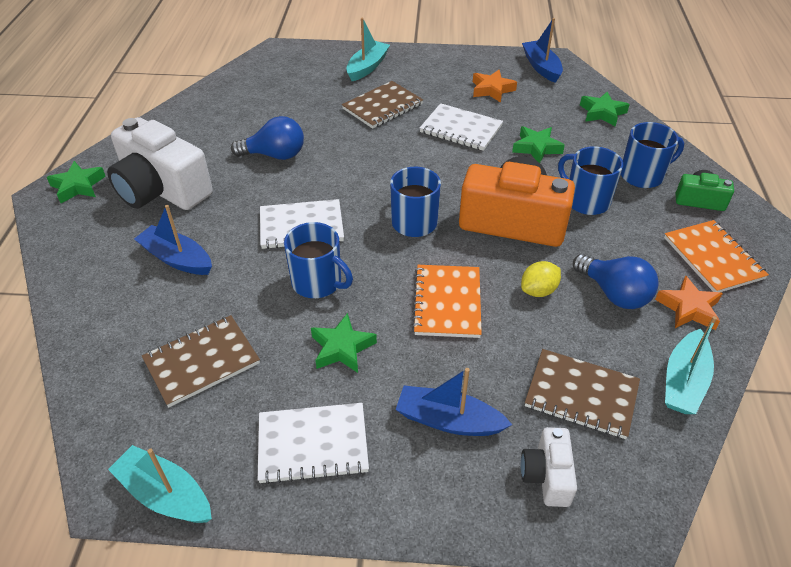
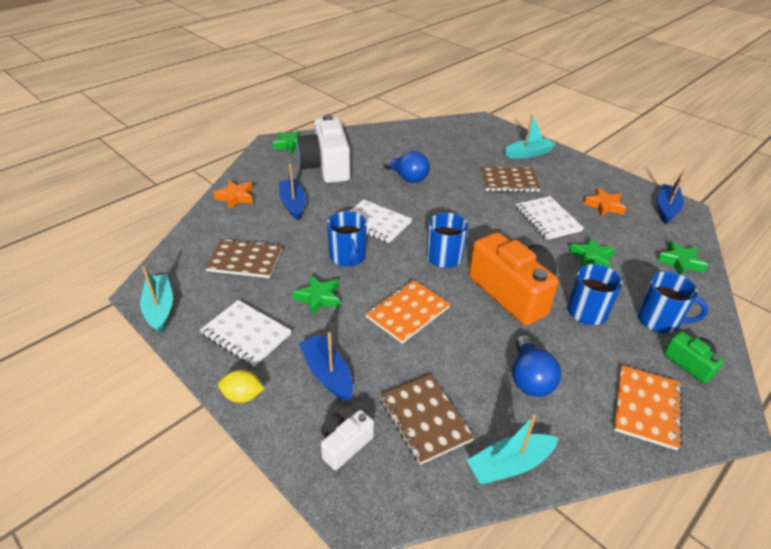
camera: 40 degrees right, 5 degrees down
(538, 291) = (476, 342): yellow lemon -> yellow lemon (243, 396)
(688, 308) = (578, 425): orange star -> orange star (235, 197)

